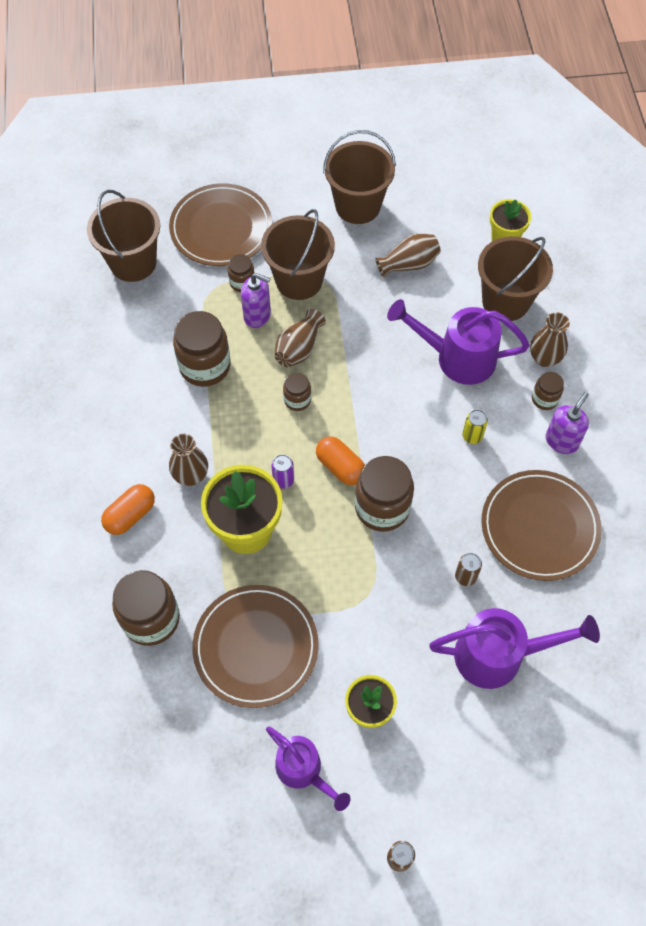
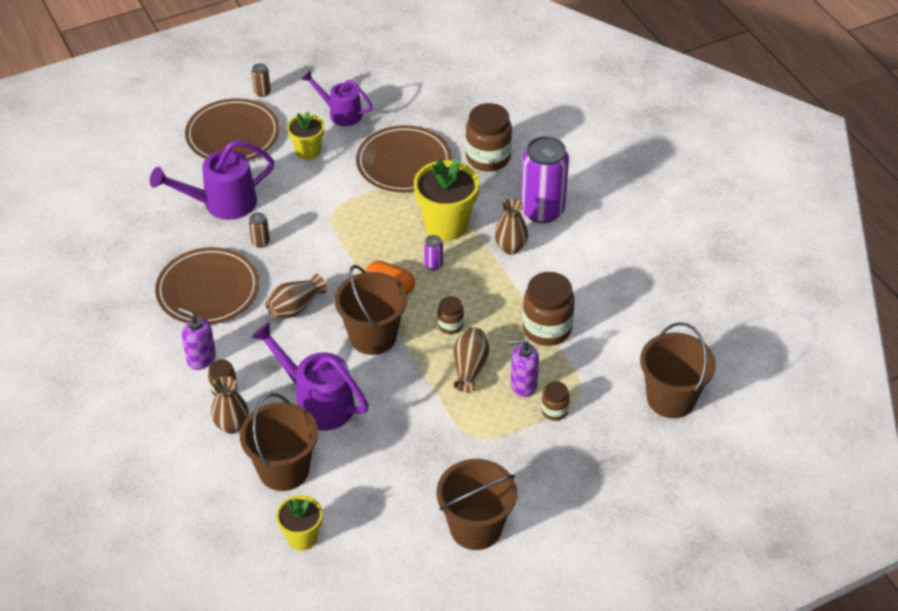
camera: 160 degrees right, 15 degrees down
(130, 515) = (542, 210): orange capsule -> purple can
(221, 228) = (606, 459): brown plate -> brown plate (233, 135)
(299, 280) = (500, 429): brown bucket -> brown bucket (373, 336)
(382, 508) = (343, 268): brown jar -> none
(409, 264) = (396, 479): brown vase -> brown vase (295, 307)
(457, 358) = (317, 402): purple watering can -> purple watering can turned 135 degrees counterclockwise
(472, 436) = (283, 340): yellow can -> none
(561, 441) = (201, 358): purple soap dispenser -> purple soap dispenser turned 105 degrees clockwise

